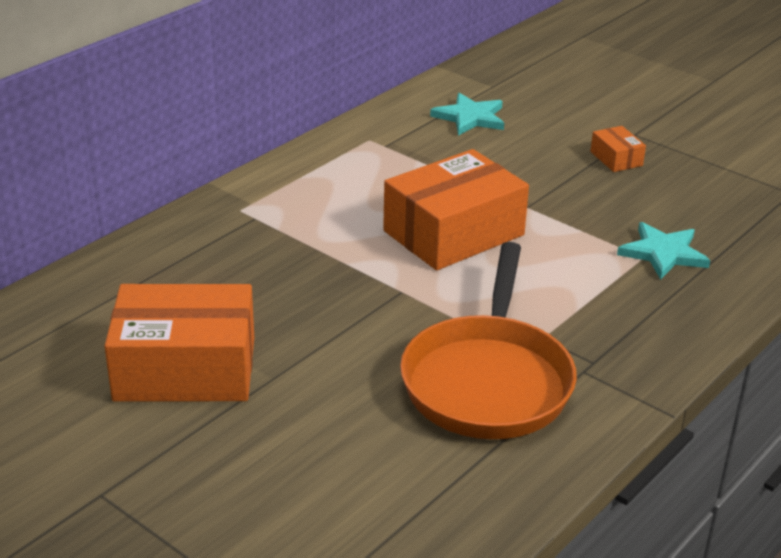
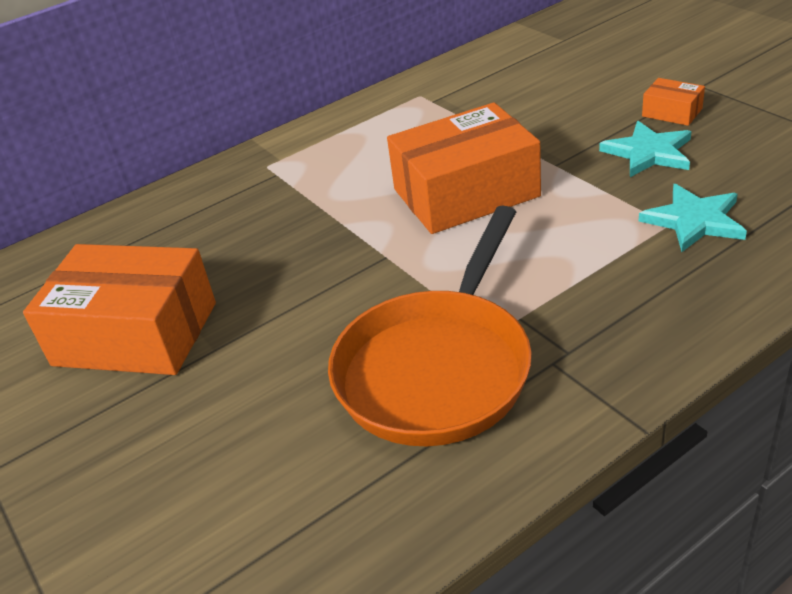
camera: 20 degrees right, 5 degrees up
(470, 117) = (529, 72): turquoise star -> turquoise star (648, 153)
(616, 158) = (672, 112): orange box -> orange box turned 45 degrees counterclockwise

